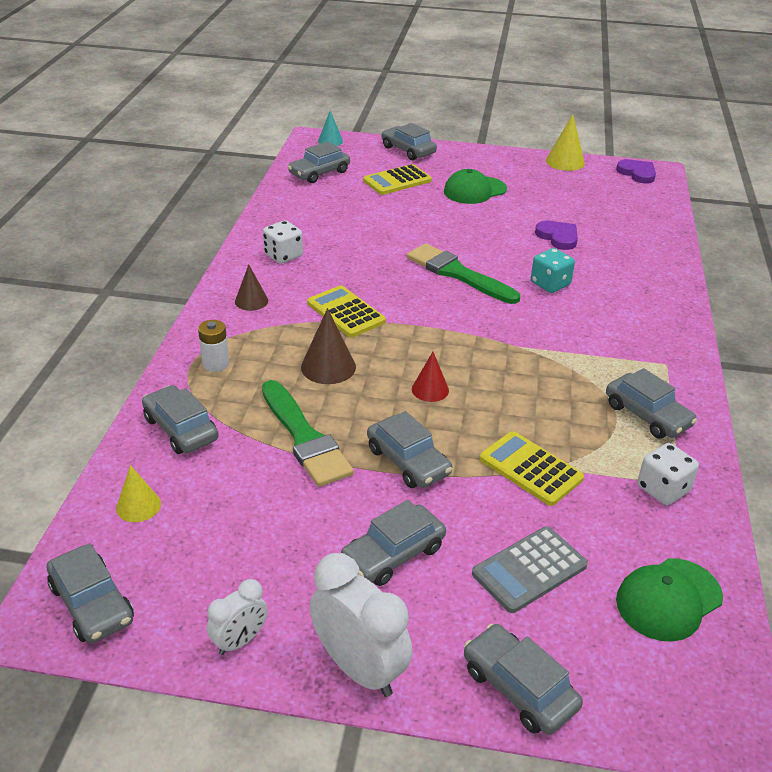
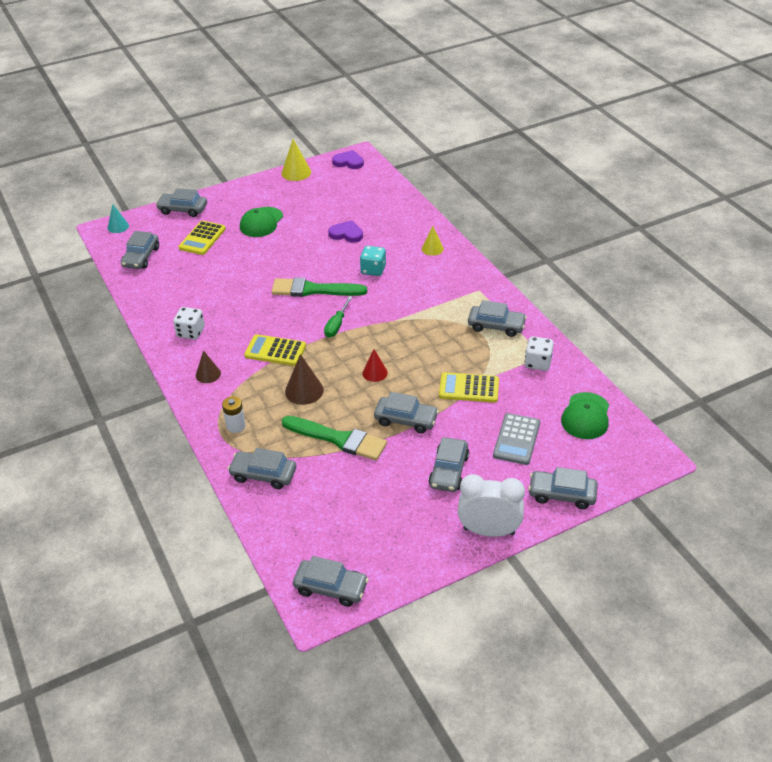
camera: 35 degrees left, 5 degrees up
(138, 506) = (293, 528): yellow cone -> yellow cone (432, 249)
(240, 641) = (423, 555): white clock -> none
(443, 319) = (337, 325): none -> green screwdriver

